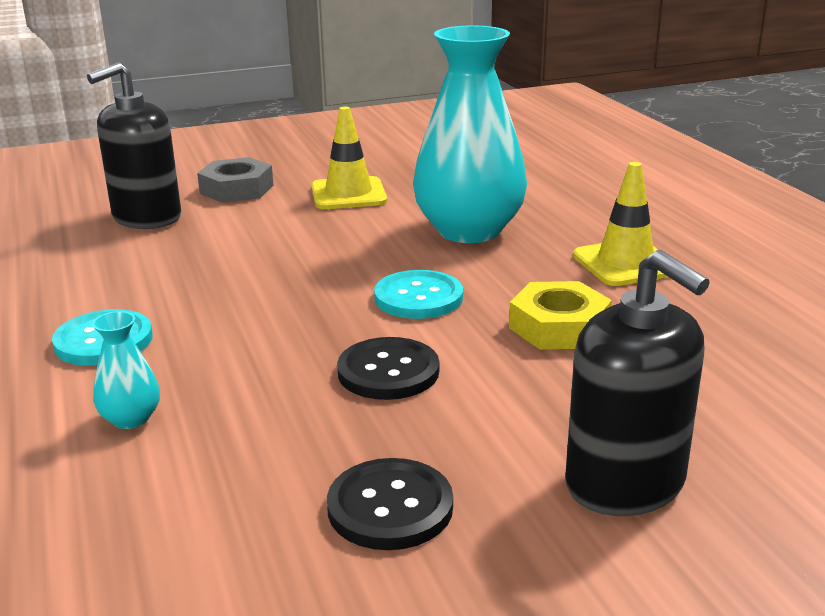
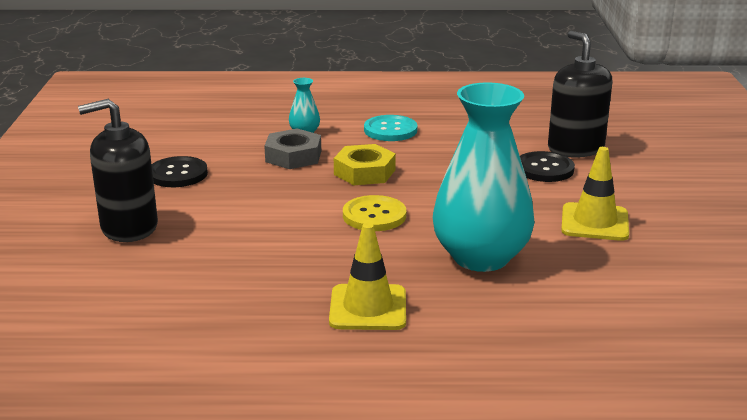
camera: 110 degrees right, 0 degrees up
(237, 189) = (626, 181): grey nut -> grey nut (293, 156)
(388, 371) = (290, 191): black button -> black button (544, 169)
(418, 297) = (374, 216): turquoise button -> yellow button
(559, 327) = (293, 252): yellow nut -> yellow nut (364, 172)

